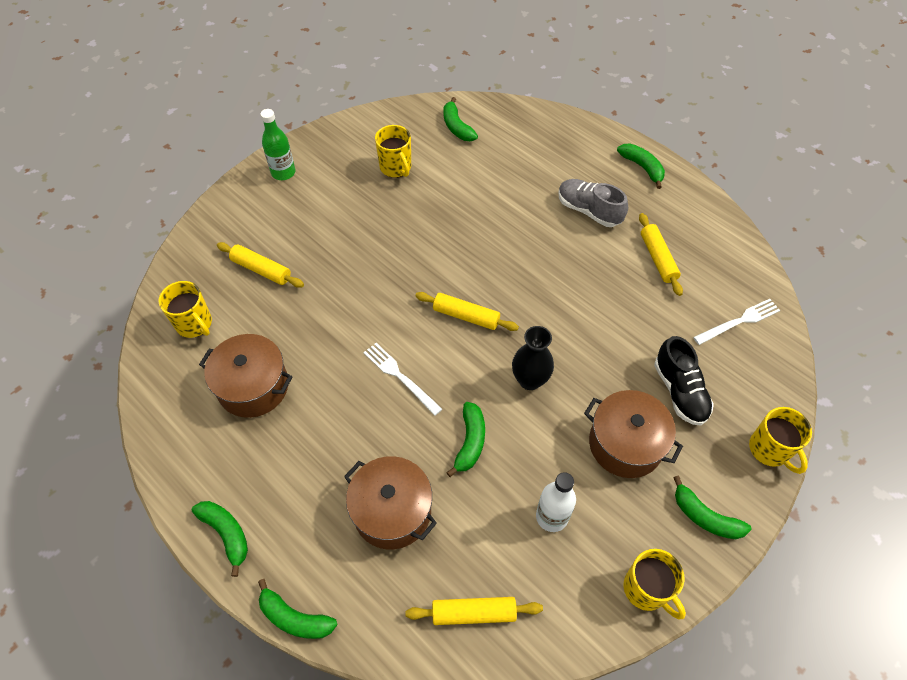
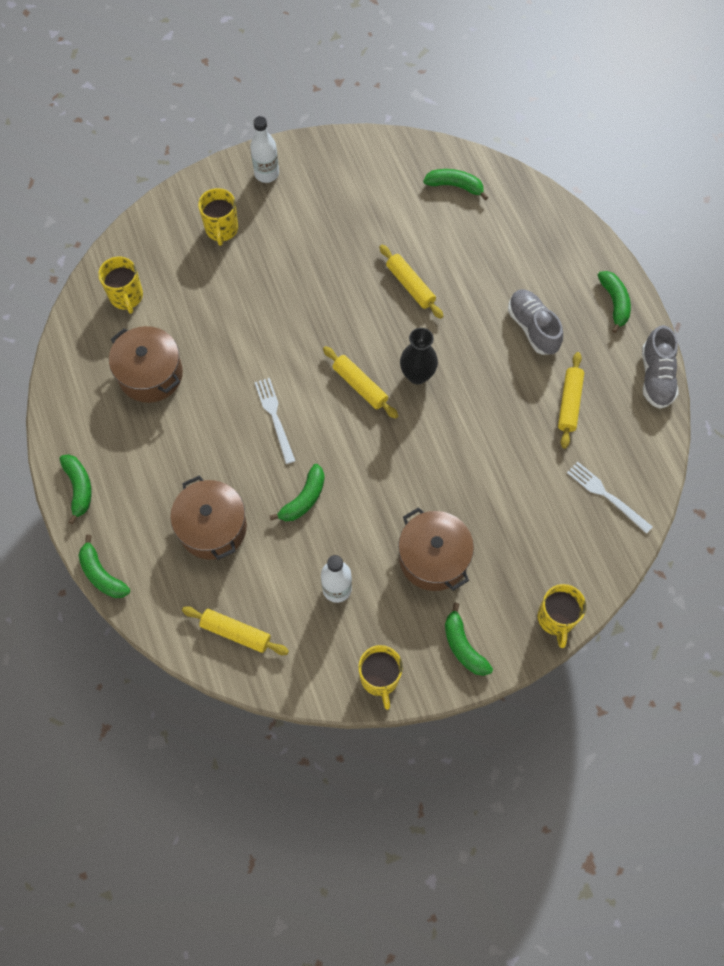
camera: 25 degrees right, 10 degrees up
(261, 269) = (204, 267): yellow rolling pin -> yellow rolling pin (410, 285)
(283, 172) = (266, 173): green bottle -> white bottle
(396, 167) = (373, 209): yellow mug -> yellow mug (221, 229)
(457, 127) = (455, 186): green banana -> green banana turned 105 degrees clockwise
(530, 380) = (383, 468): black vase -> black vase (417, 375)
(679, 391) = (509, 534): black shoe -> none
(713, 210) = (656, 377): none -> grey shoe
(739, 321) = (606, 495): white fork -> white fork turned 135 degrees counterclockwise

